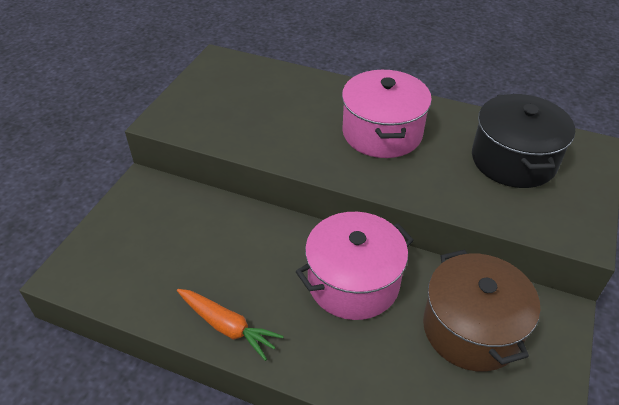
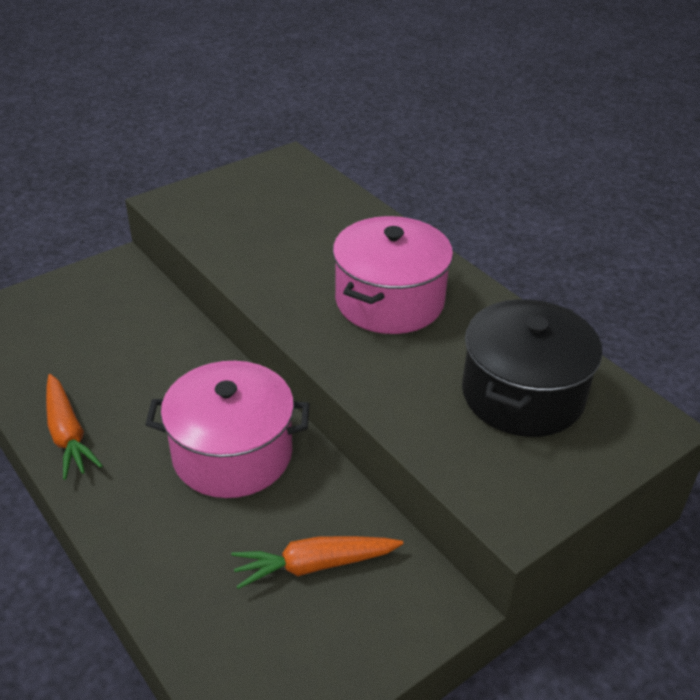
camera: 30 degrees right, 5 degrees down
(471, 328) = (314, 565): brown pot -> orange carrot

